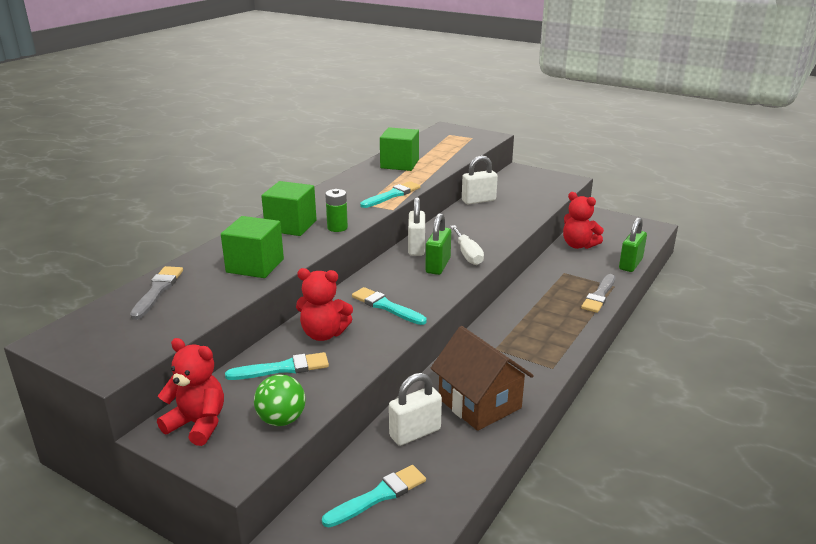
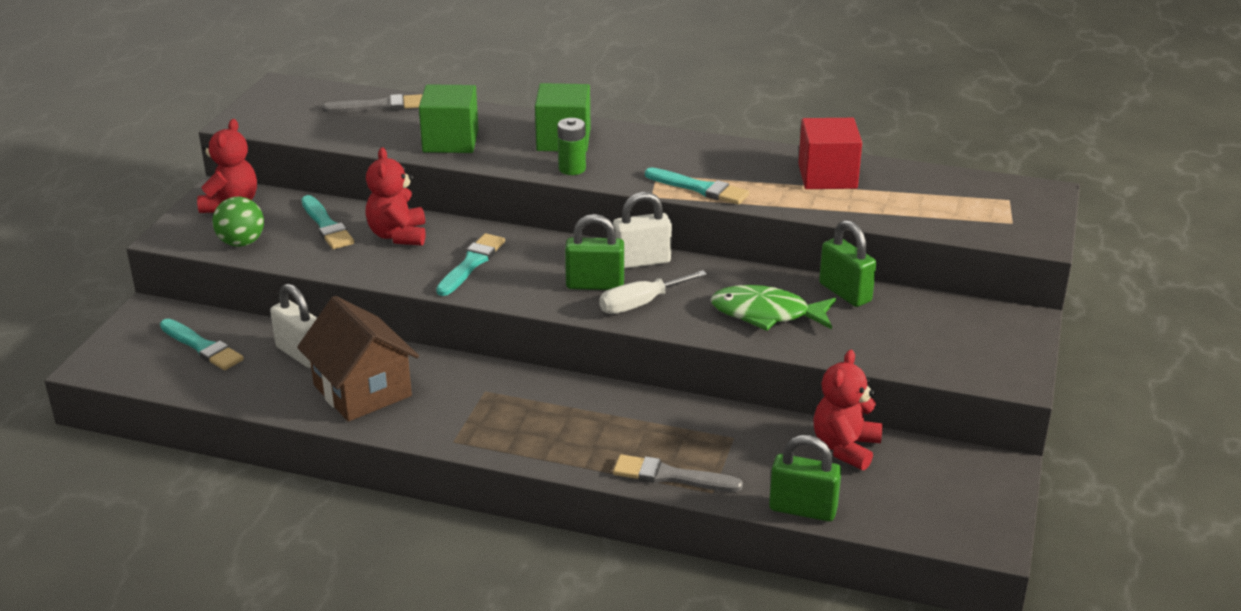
camera: 75 degrees right, 5 degrees up
(399, 164) = (827, 176): green cube -> red cube
(478, 200) = (845, 293): white padlock -> green padlock
(479, 403) = (362, 390): brown house -> brown house turned 75 degrees counterclockwise
(492, 222) = (766, 314): none -> green fish

